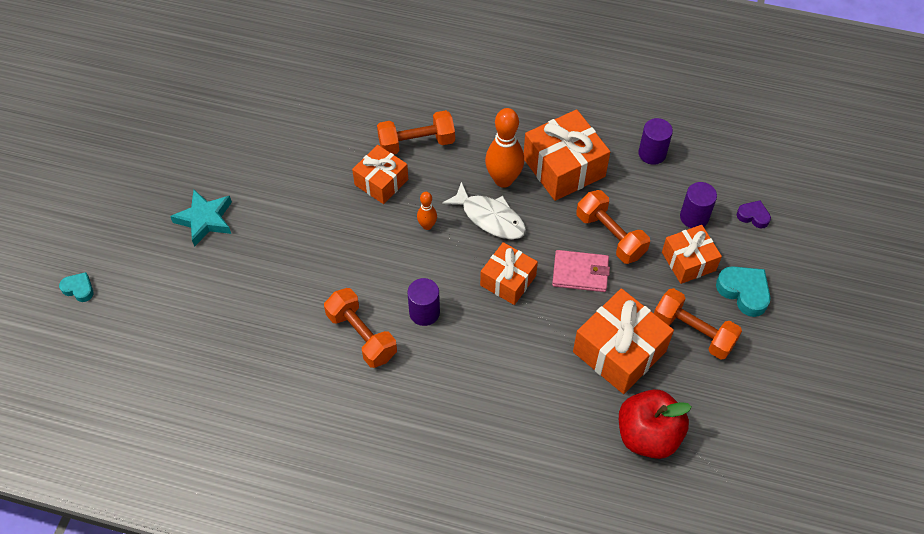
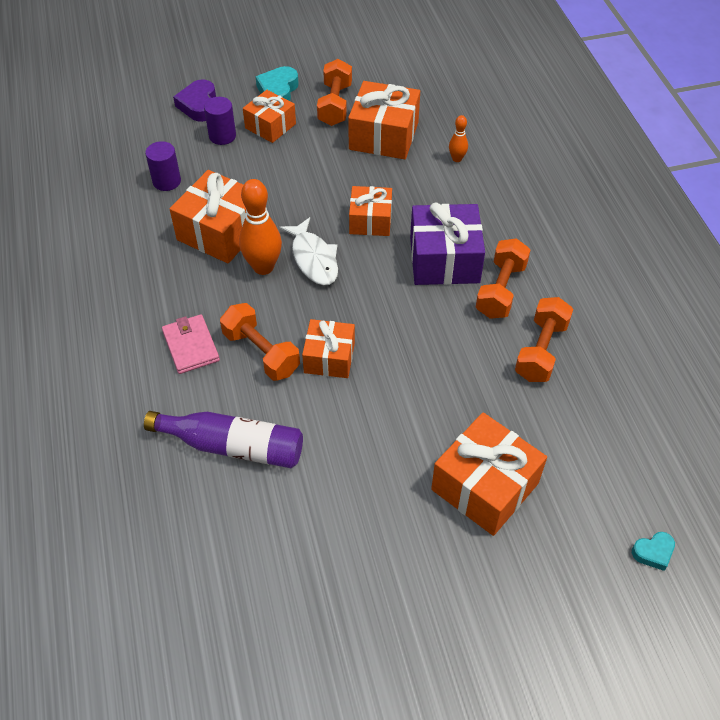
camera: 120 degrees left, 5 degrees down
(79, 289) = (653, 552): turquoise heart -> turquoise heart turned 105 degrees counterclockwise
(205, 220) = (485, 486): turquoise star -> orange gift
(348, 96) = (233, 446): none -> purple bottle
(424, 312) = (444, 259): purple cylinder -> purple gift
(427, 225) = (354, 298): orange bowling pin -> orange bowling pin (457, 159)
(490, 218) = (313, 259): white fish -> white fish turned 150 degrees clockwise
(580, 273) = (328, 181): pink wallet -> pink wallet (191, 346)
(610, 236) = (277, 176): orange dumbbell -> orange dumbbell (541, 351)
(648, 435) = (439, 101): red apple -> none
(753, 216) = (199, 105): purple heart -> purple heart, size x1.66

